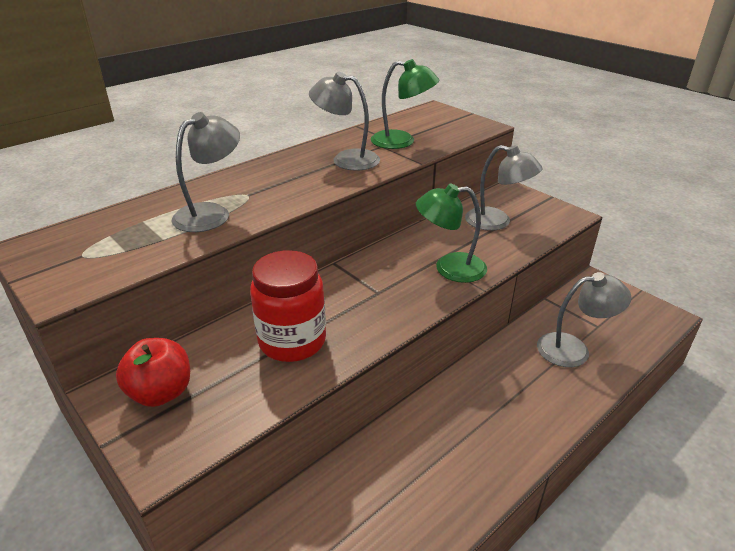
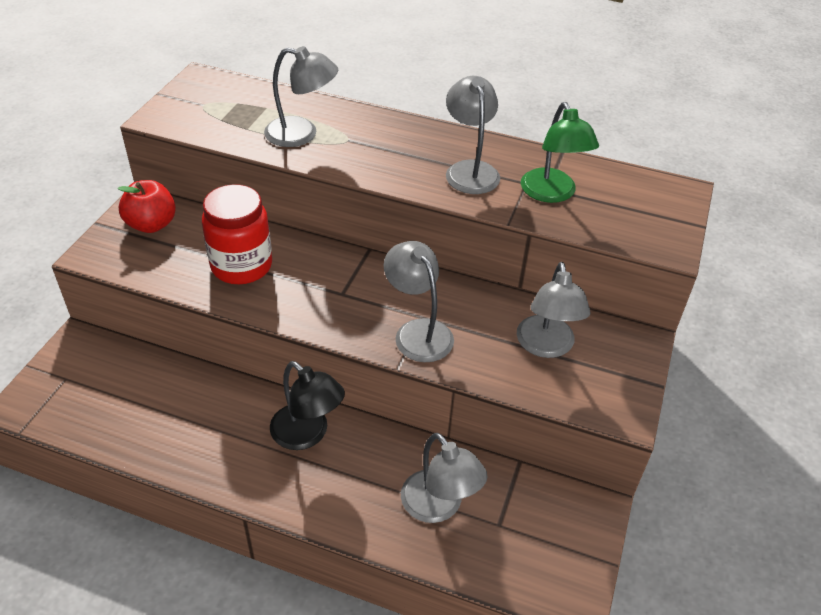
camera: 60 degrees right, 10 degrees up
(449, 268) = (418, 331): green lamp -> grey lamp
(469, 400) = (307, 434): none -> black lamp

